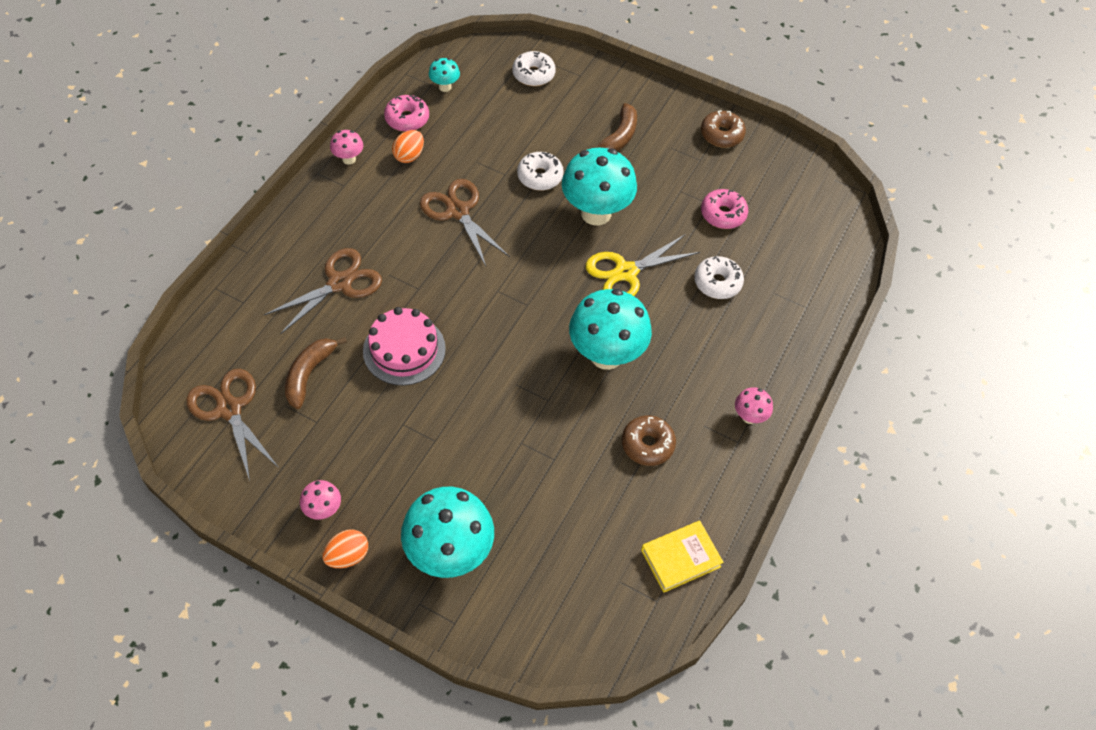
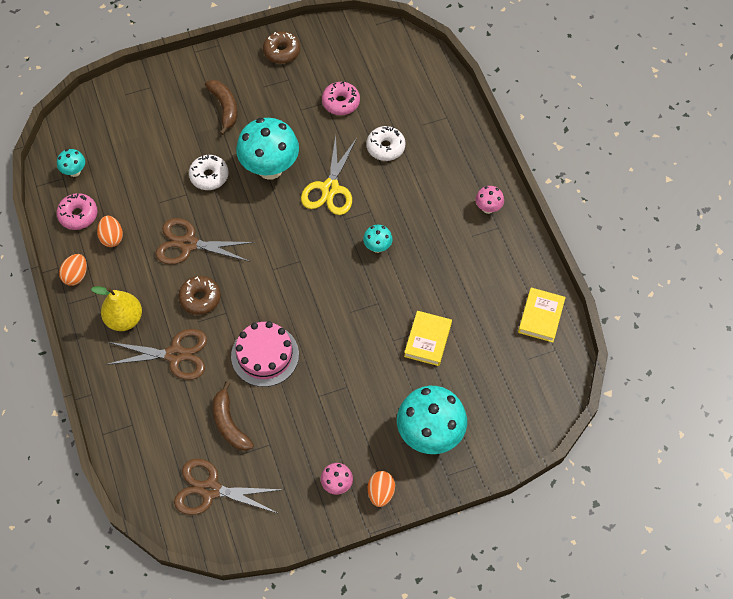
camera: 45 degrees left, 5 degrees up
(340, 221) = (124, 319): none -> yellow pear
(340, 283) = (175, 355): brown scissors -> brown scissors turned 90 degrees clockwise
(349, 159) = (76, 275): pink mushroom -> orange egg
(533, 74) = (121, 112): white donut -> none
(551, 473) = (428, 340): none -> yellow book
(606, 355) = (377, 247): turquoise mushroom -> turquoise mushroom, size x0.46
(647, 444) = (457, 275): brown donut -> brown donut (200, 298)

